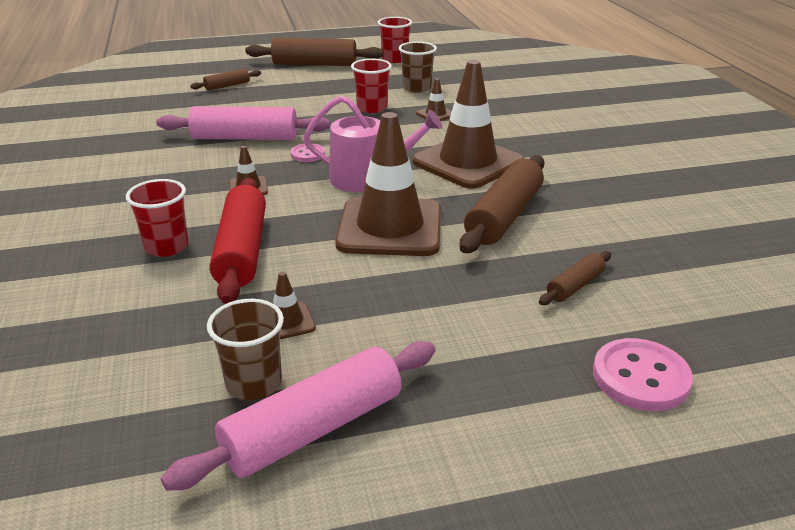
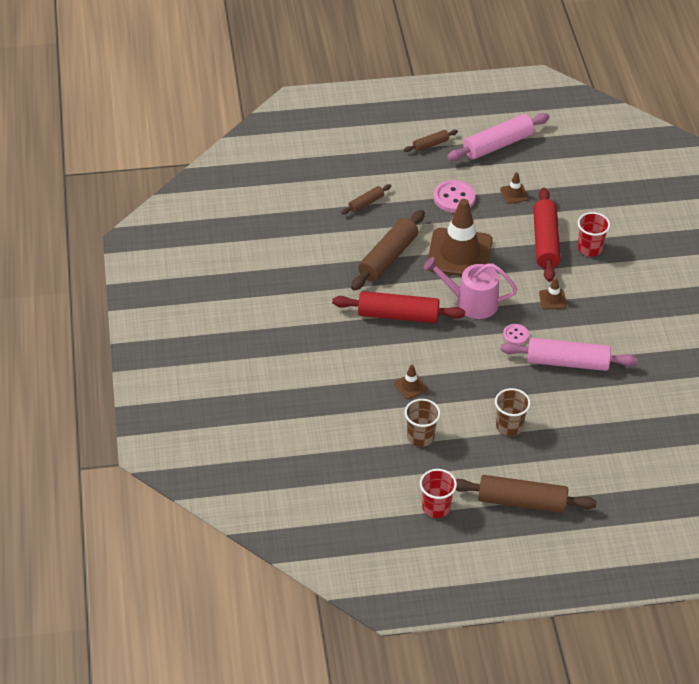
camera: 175 degrees left, 15 degrees up
(227, 86) = (603, 457): brown rolling pin -> brown rolling pin (430, 145)
(254, 383) = (524, 165): brown cup -> brown cup (509, 426)
(372, 108) = (464, 402): red cup -> none
(467, 162) = (398, 315): brown traffic cone -> red rolling pin
(640, 377) = (358, 154): pink button -> pink button (454, 198)

